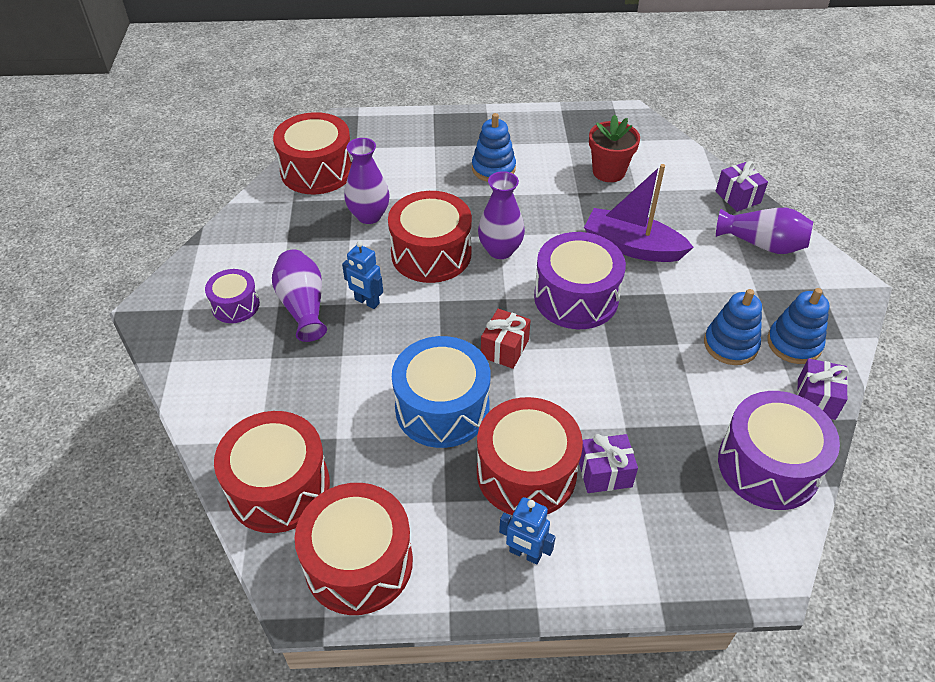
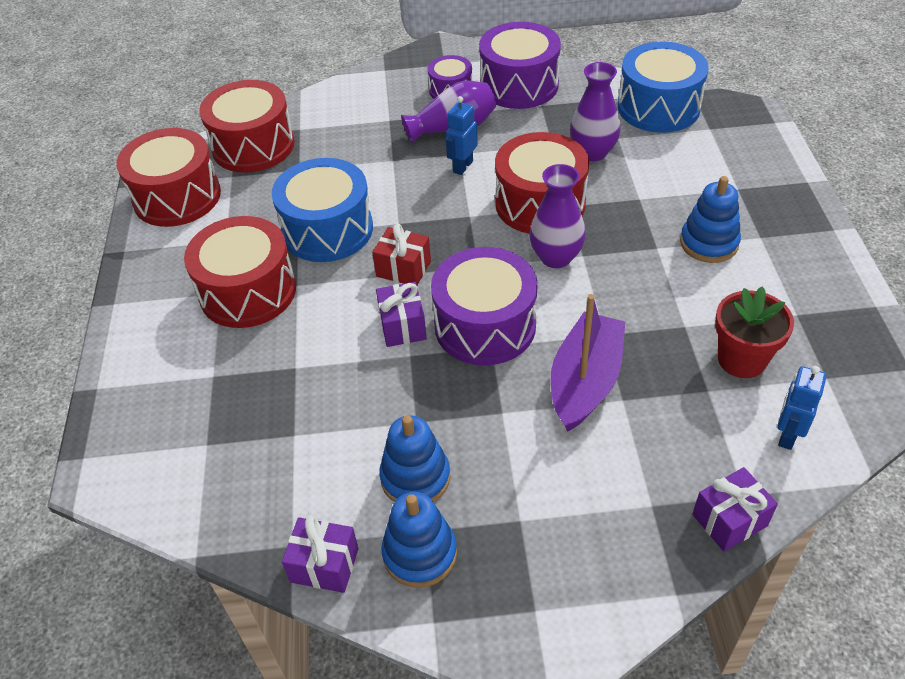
camera: 90 degrees right, 0 degrees up
(317, 170) = (658, 107): red drum -> blue drum
(525, 554) = (164, 294): blue robot -> blue robot (787, 435)
(604, 473) = (240, 349): purple gift -> purple gift (402, 326)
(762, 244) = (621, 541): purple vase -> none
(768, 466) = (231, 496): purple drum -> purple drum (519, 85)

